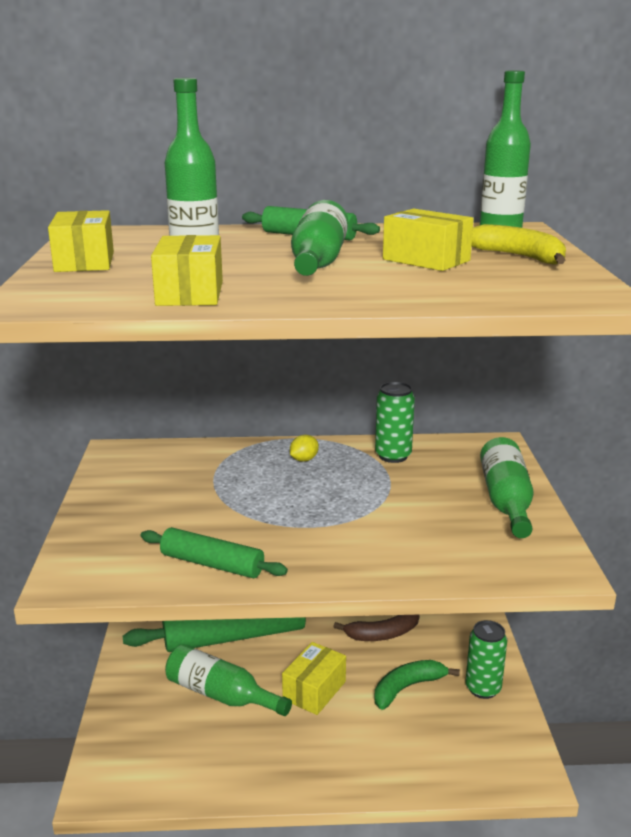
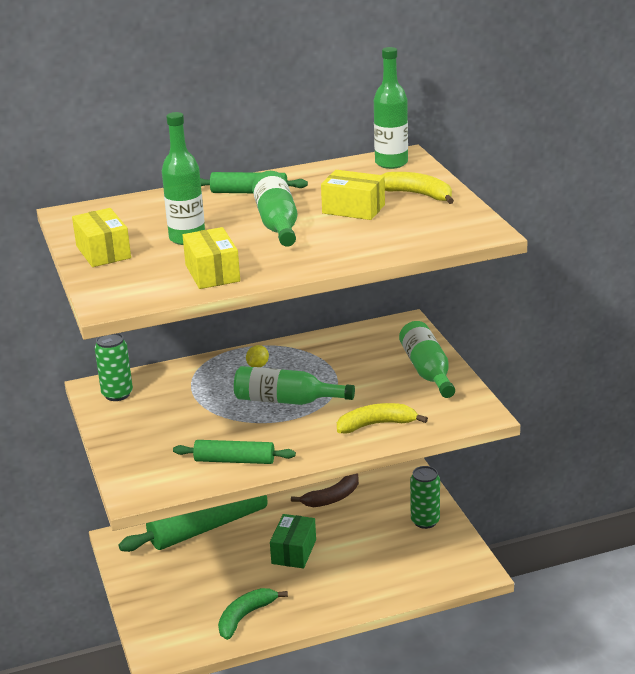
camera: 15 degrees left, 5 degrees up
(221, 695) = (220, 571): green bottle -> green bottle (286, 400)
(314, 690) = (294, 552): yellow box -> green box
(393, 456) = (327, 349): green can -> green can (117, 394)
(407, 688) = (366, 534): green banana -> green banana (245, 617)
(414, 555) = (376, 425): none -> yellow banana

